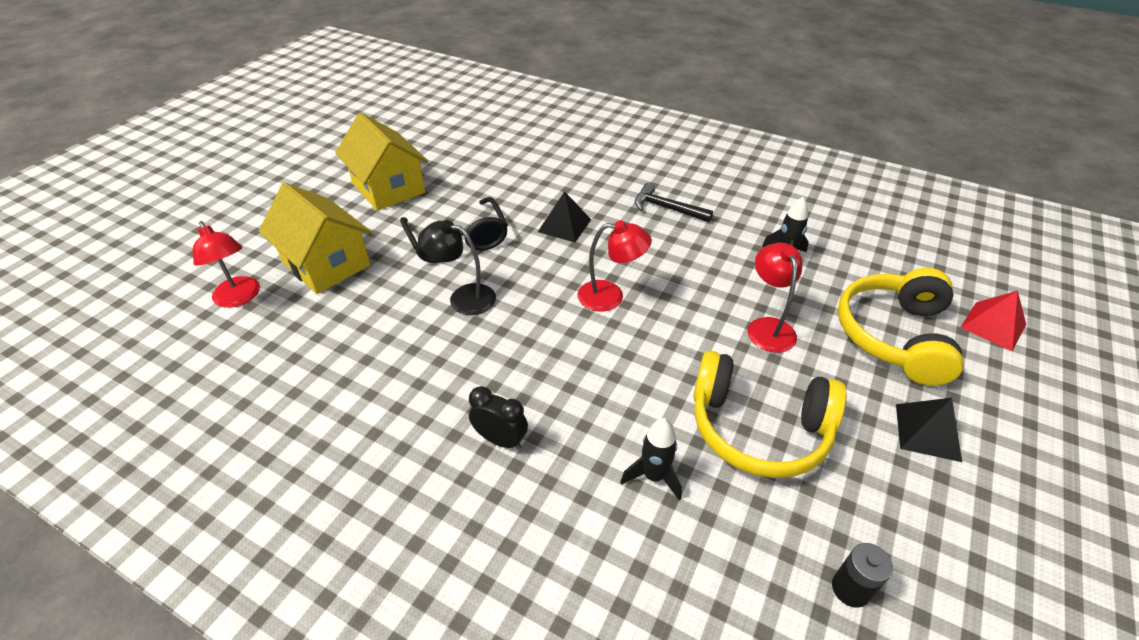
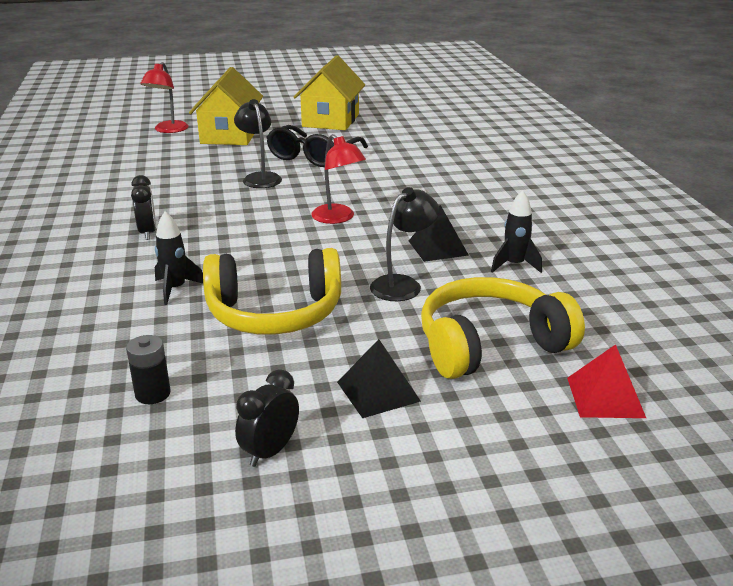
camera: 50 degrees right, 15 degrees down
(564, 225) = (392, 178): black pyramid -> black pyramid (438, 247)
(666, 208) = (486, 202): black hammer -> none
(758, 428) = (275, 313): yellow headphones -> yellow headphones turned 75 degrees counterclockwise
(768, 327) = (403, 284): red lamp -> black lamp
(986, 545) = (270, 451): none -> black clock

